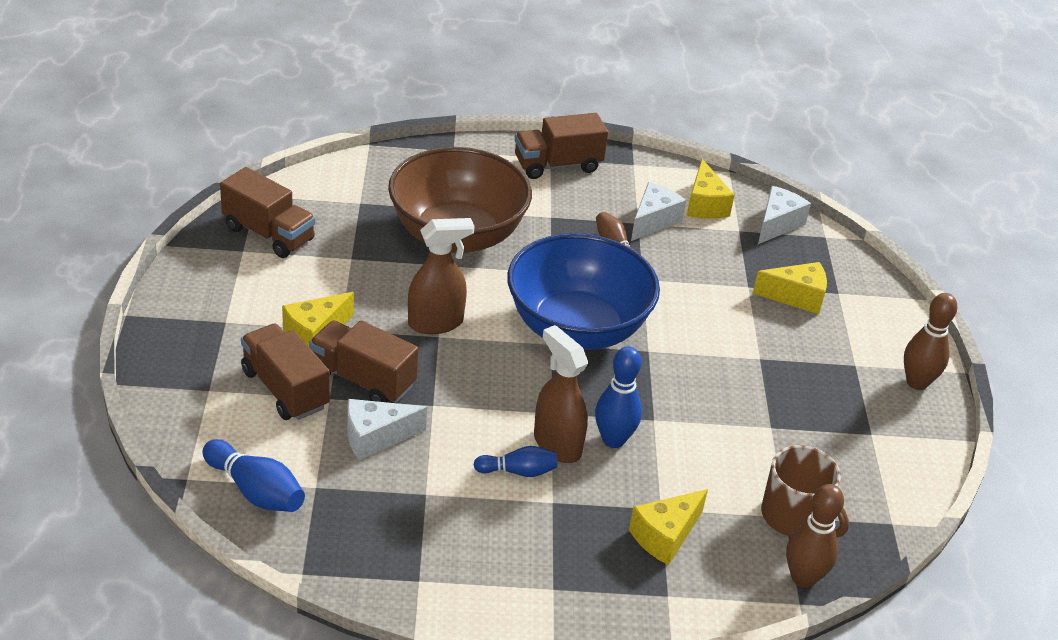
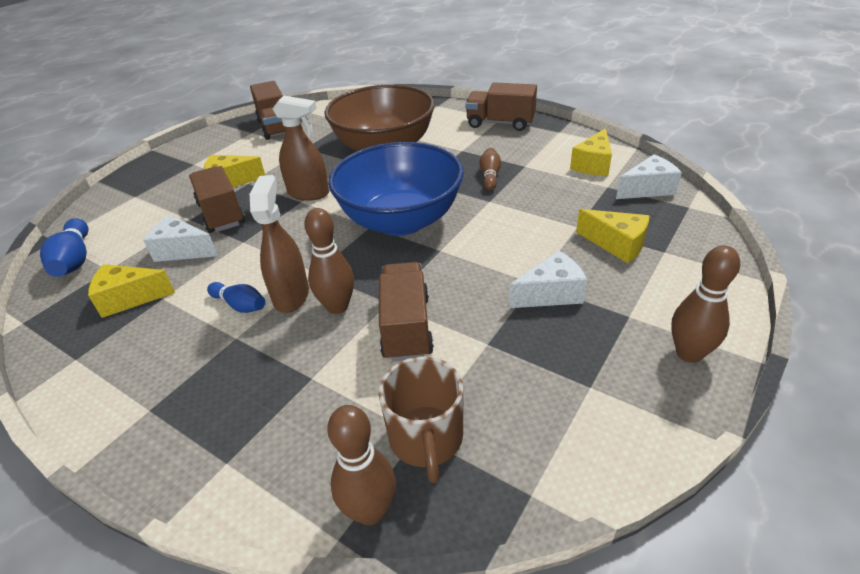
camera: 40 degrees right, 0 degrees up
(285, 389) = (172, 207): brown truck -> brown truck (406, 327)
(613, 440) = (337, 307): blue bowling pin -> brown bowling pin
(653, 221) = (538, 167): white cheese -> white cheese (550, 294)
(665, 536) = (287, 404): yellow cheese -> yellow cheese (129, 299)

